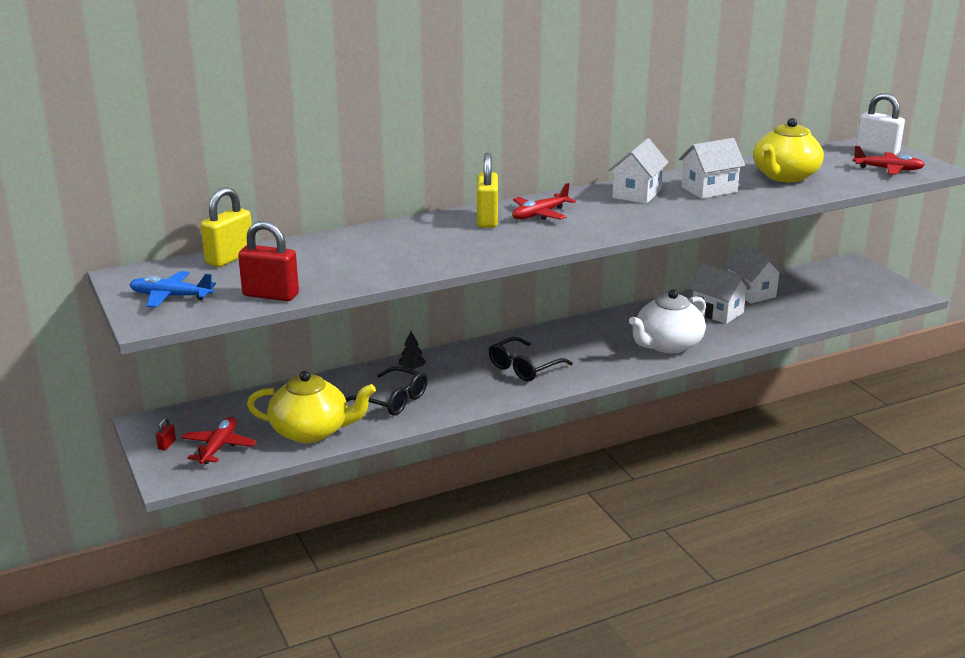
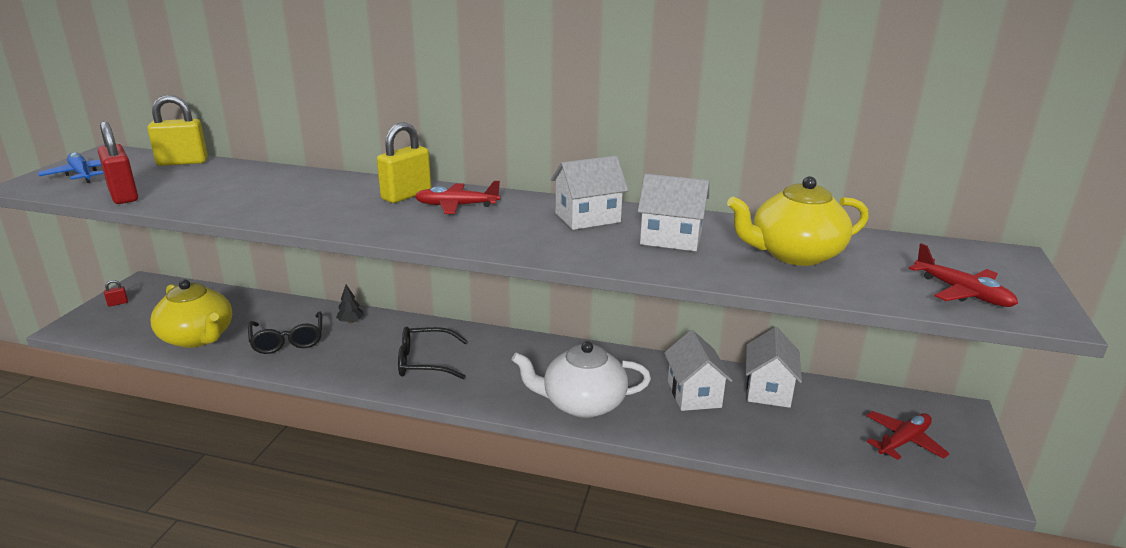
camera: 40 degrees right, 0 degrees up
(218, 447) = (134, 320): red plane -> red plane (903, 441)
(877, 151) = (993, 267): white padlock -> none

